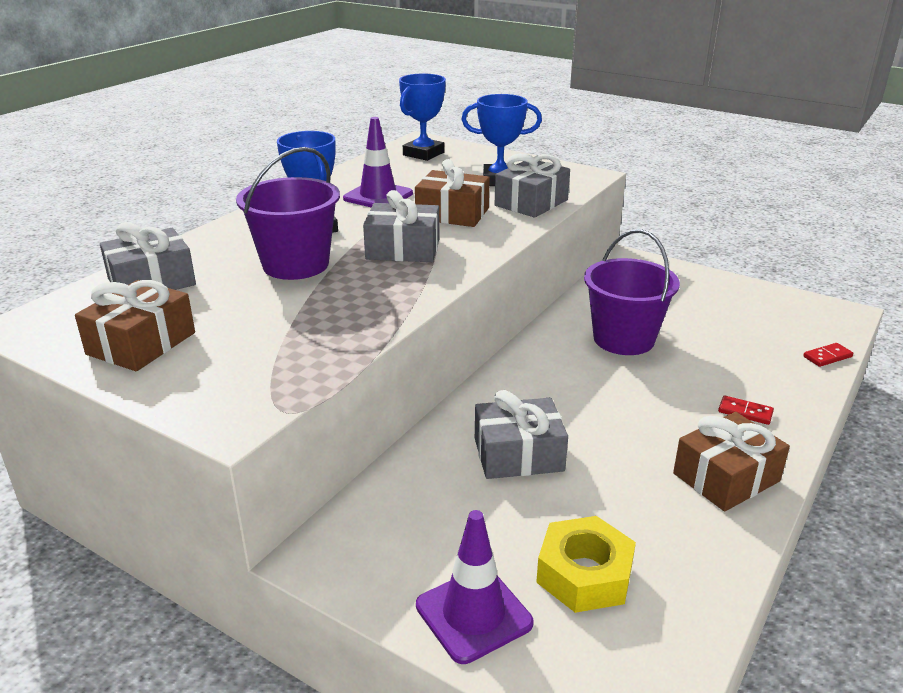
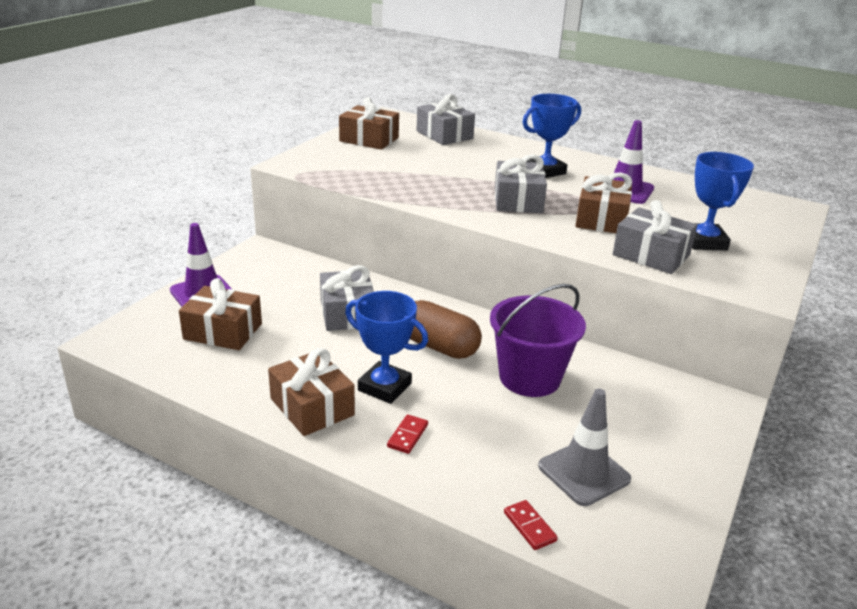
camera: 85 degrees right, 0 degrees up
(295, 264) = (479, 168): purple bucket -> none
(423, 154) = (754, 208): blue trophy -> blue trophy (384, 387)
(581, 387) = (439, 346): none -> brown capsule
(584, 574) = (223, 331): yellow nut -> brown gift
(749, 327) = (584, 473): none -> grey traffic cone

